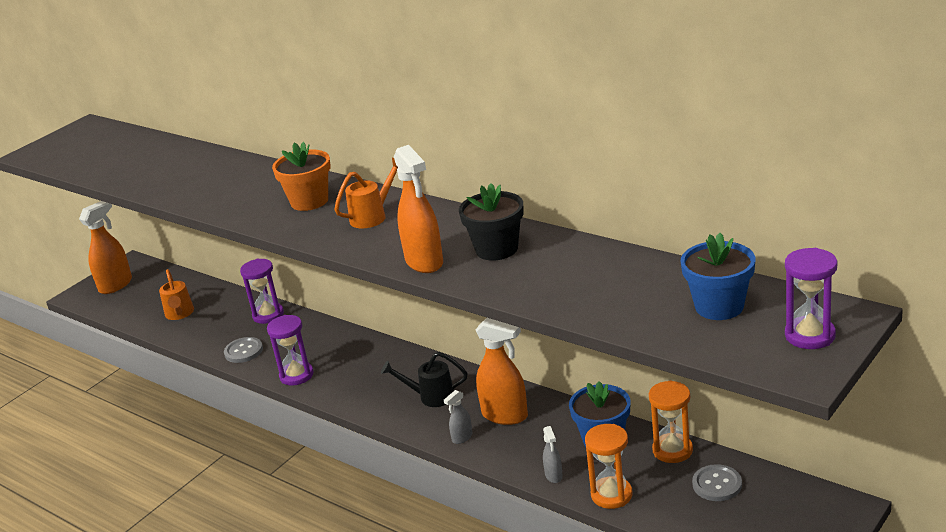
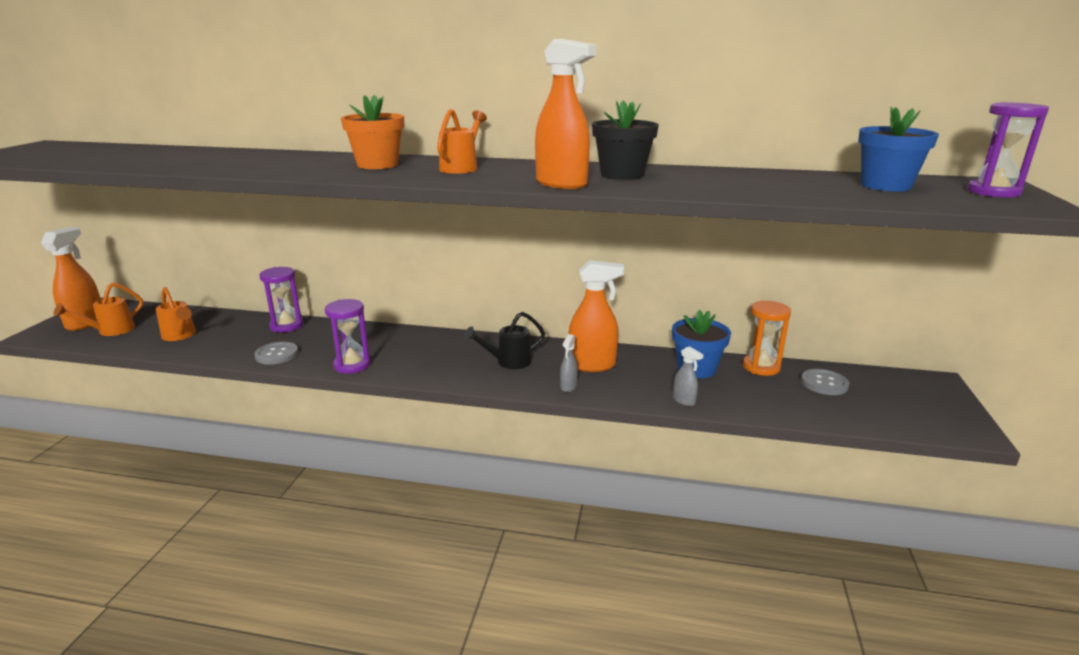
camera: 30 degrees left, 5 degrees down
(130, 299) = (110, 331): none -> orange watering can
(611, 495) = (750, 406): orange hourglass -> none

